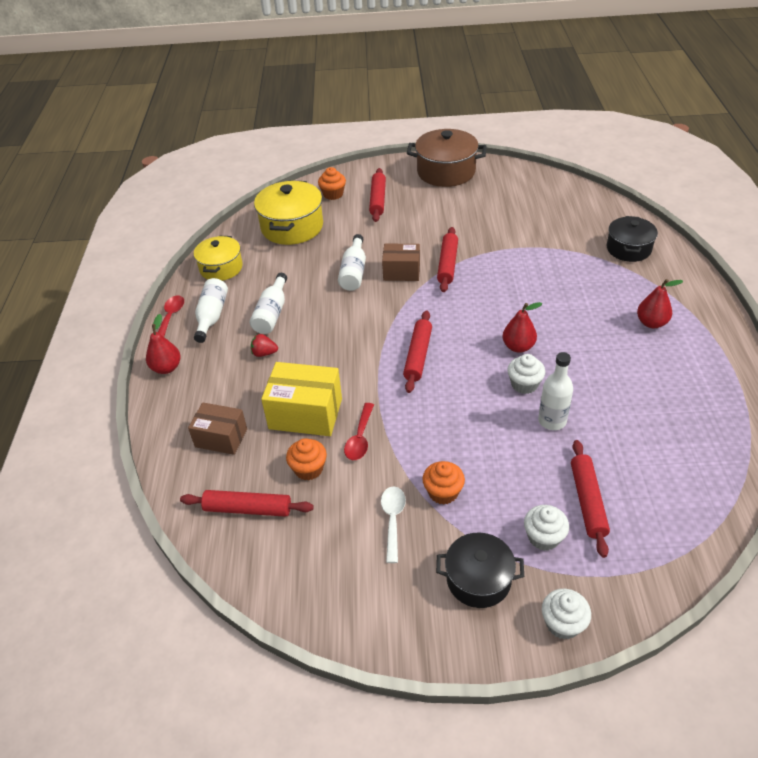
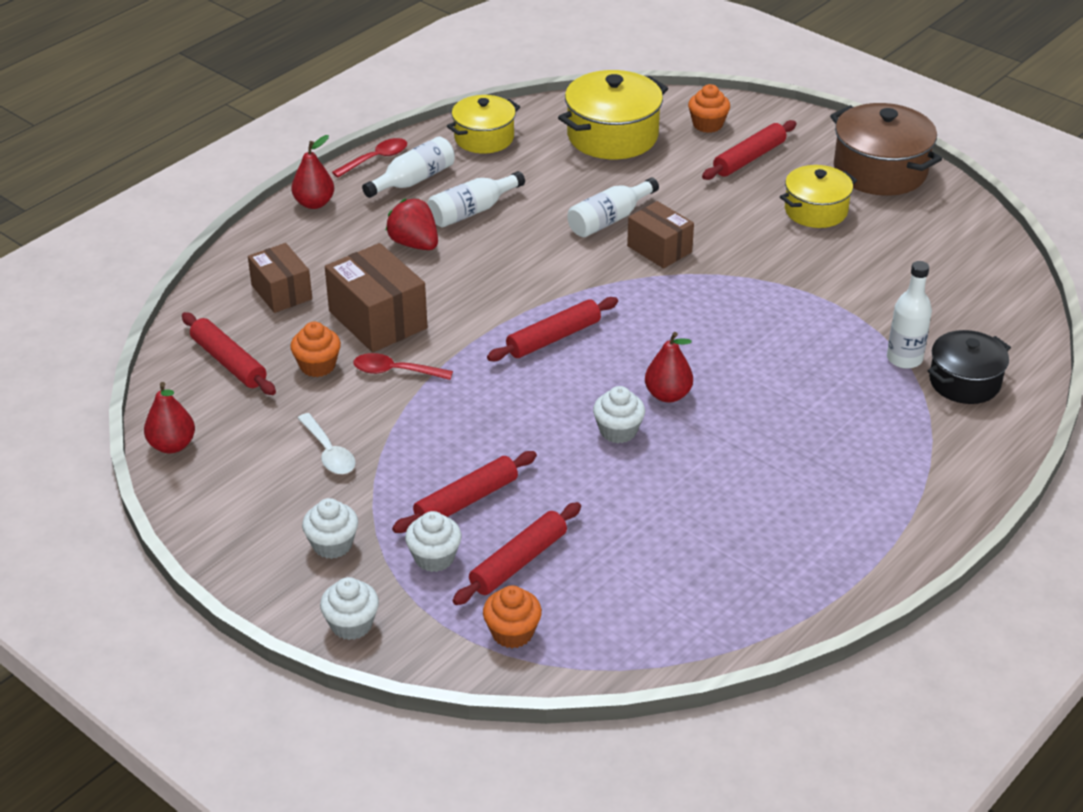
camera: 40 degrees right, 5 degrees down
(264, 353) = (414, 244): red strawberry -> red strawberry, size x1.63
(305, 413) = (377, 320): yellow box -> brown box
(360, 438) = (395, 371): red spoon -> red spoon turned 45 degrees clockwise
(393, 520) = (329, 452): white spoon -> white spoon turned 105 degrees clockwise
(443, 492) = (402, 463): orange cupcake -> orange cupcake (512, 633)
(446, 207) = (815, 210): none -> yellow pot
(447, 264) = (721, 271): red rolling pin -> red rolling pin (466, 501)
(478, 579) = (332, 544): black pot -> white cupcake
(552, 421) = (593, 479): white bottle -> white bottle (904, 359)
(651, 323) = (855, 468): red pear -> red pear (172, 445)

